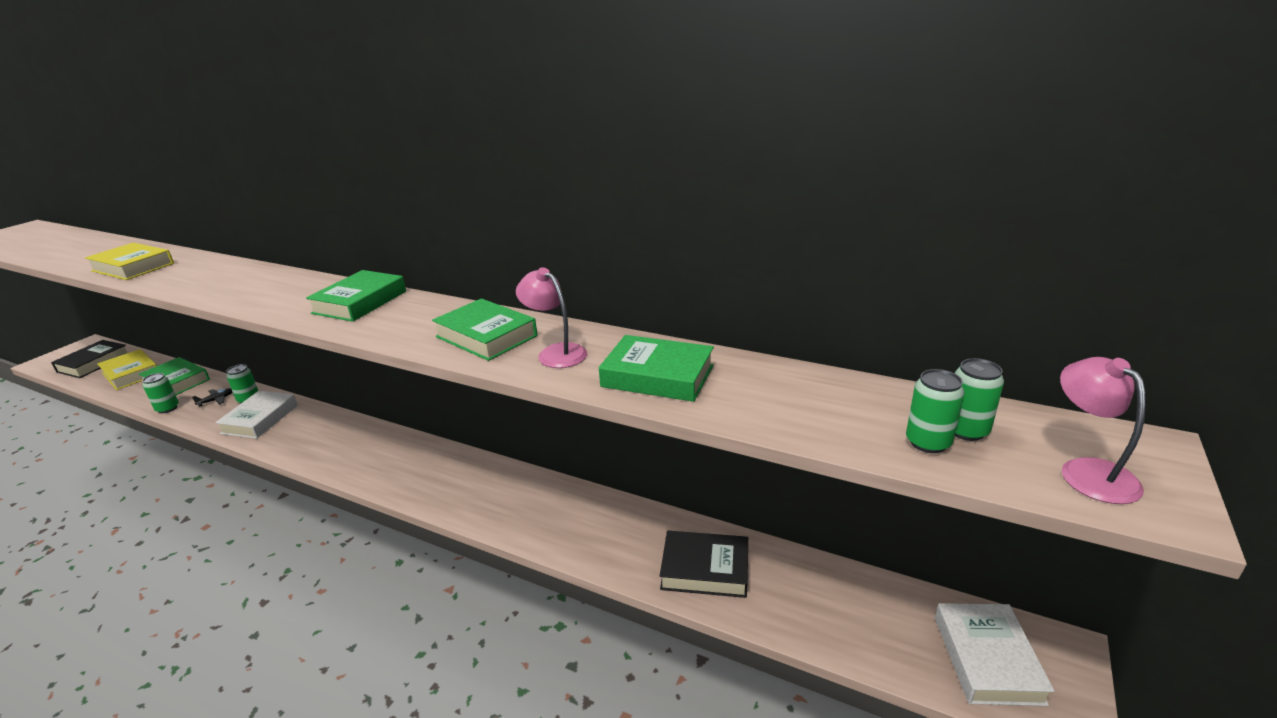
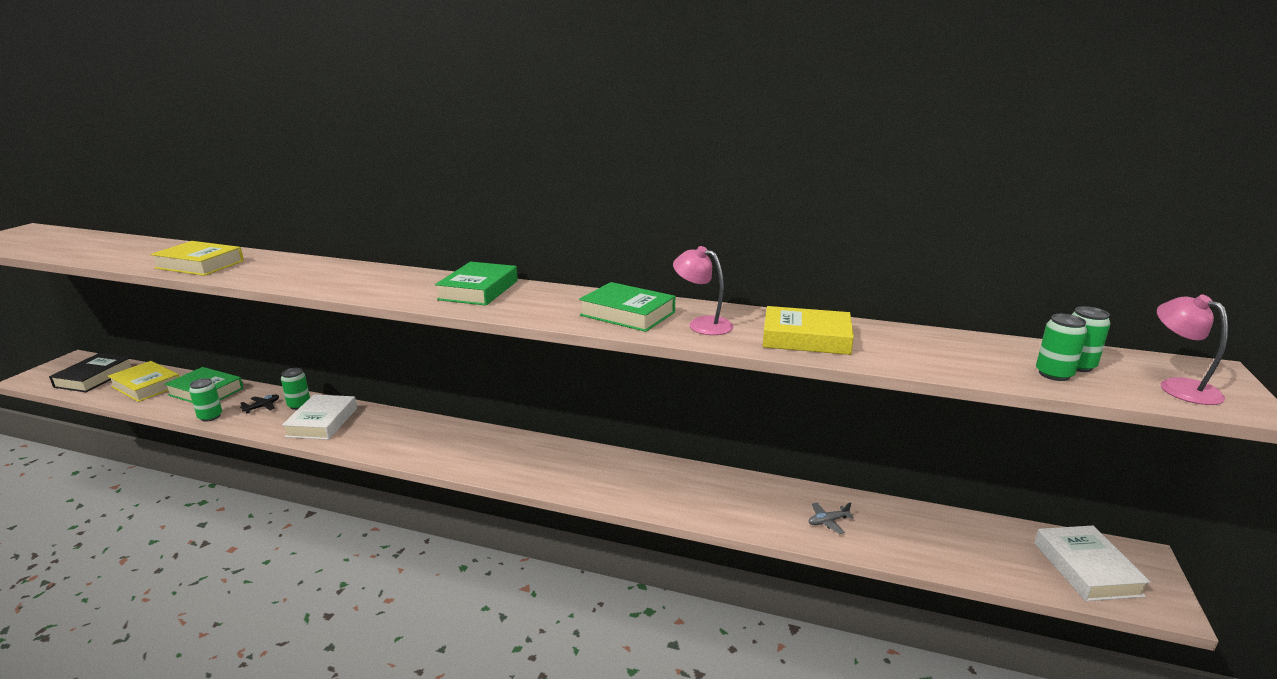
camera: 10 degrees left, 5 degrees down
(657, 376) = (806, 338): green book -> yellow book
(705, 569) = (828, 522): black book -> grey plane

